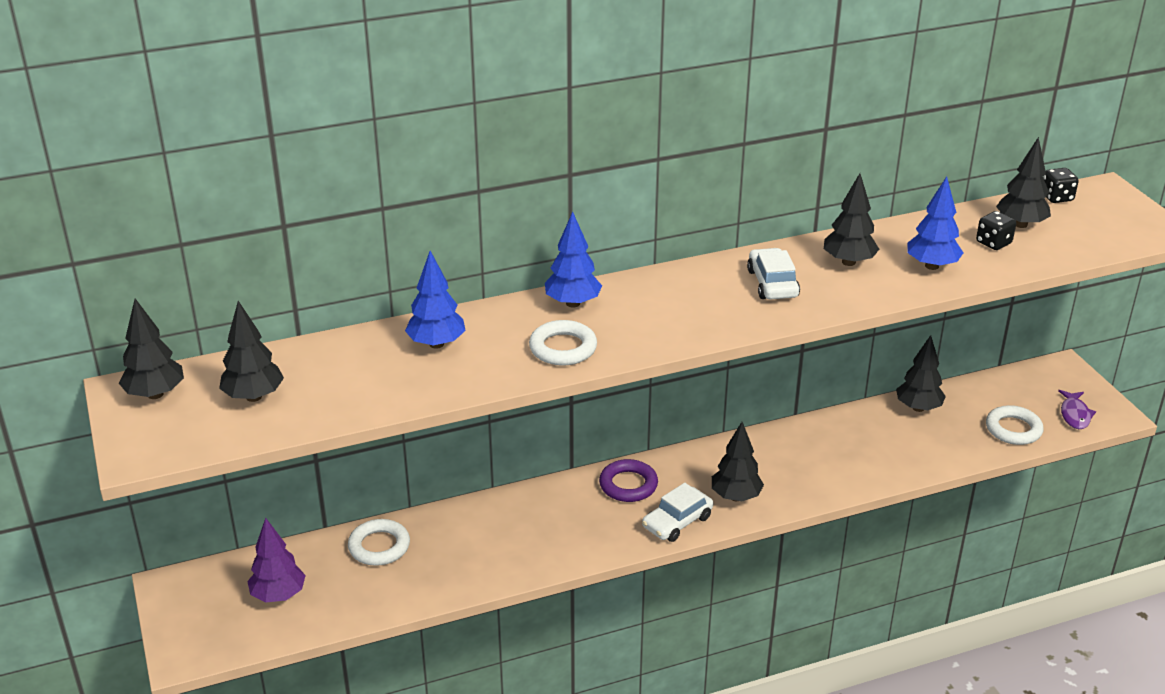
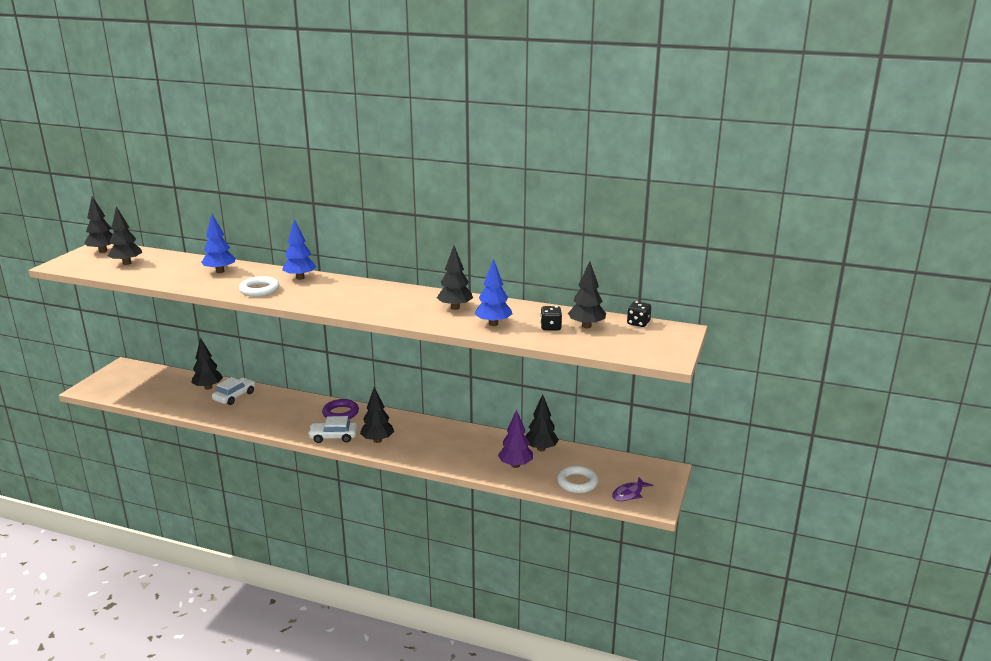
camera: 40 degrees right, 10 degrees down
(278, 595) = (147, 386): purple tree -> purple tree (515, 465)
(379, 546) = (208, 387): white ring -> black tree
(772, 283) = (399, 302): white car -> white car (234, 396)

